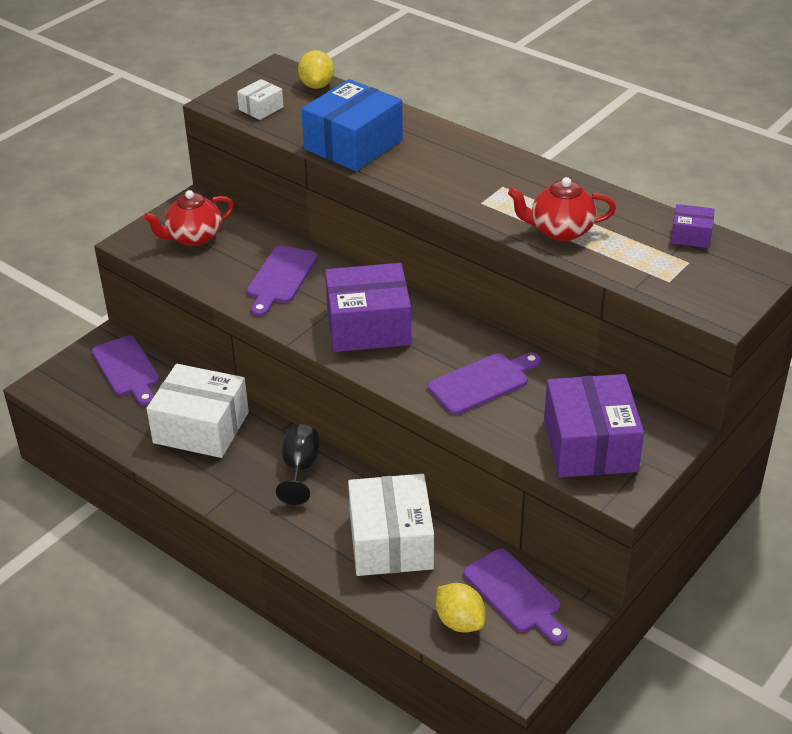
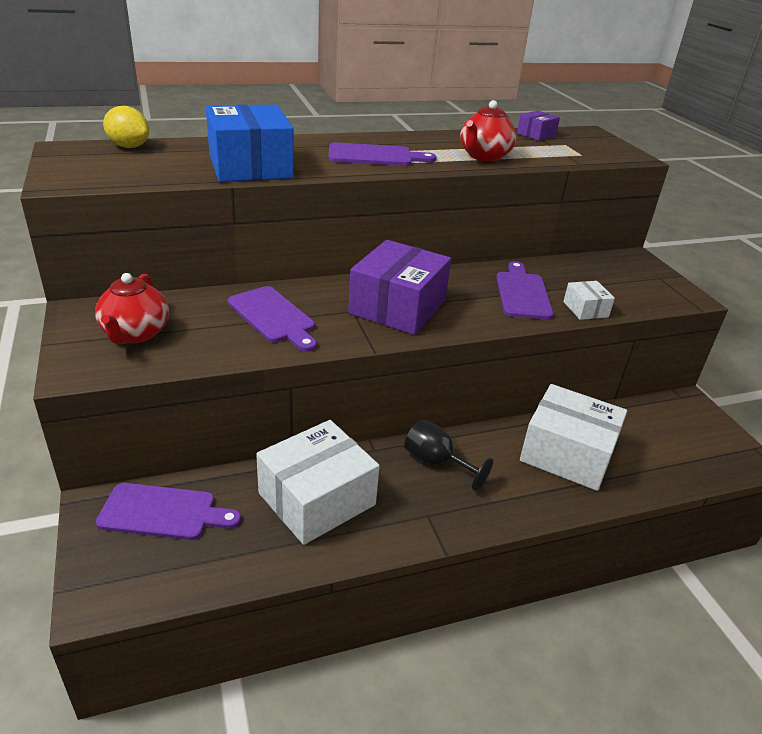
camera: 60 degrees left, 5 degrees down
(261, 108) = (113, 173): white box -> white box (585, 309)
(460, 622) = (680, 460): yellow lemon -> none
(515, 594) = (662, 421): purple cutting board -> purple cutting board (375, 156)
(590, 445) = (629, 286): purple box -> none

